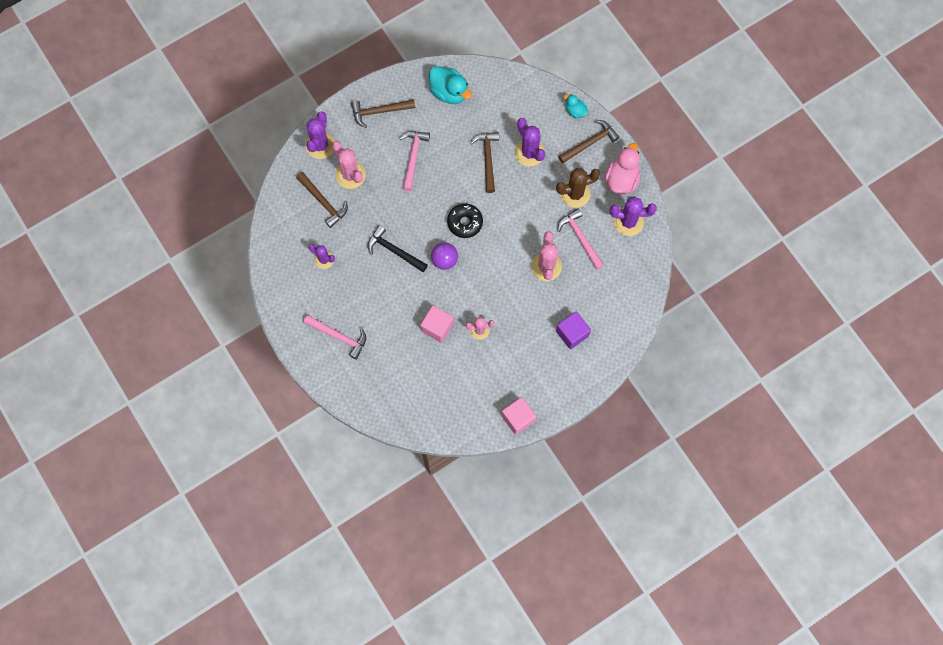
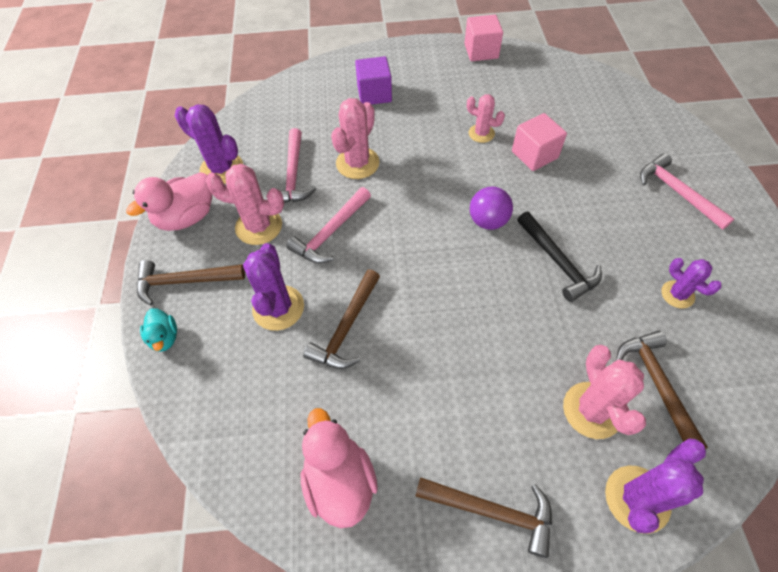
camera: 150 degrees left, 15 degrees down
(413, 157) = (465, 389): pink hammer -> pink hammer (330, 233)
(449, 92) = (339, 481): turquoise duck -> pink duck
(465, 222) = (433, 255): black donut -> none
(575, 193) = (259, 226): brown cactus -> pink cactus

